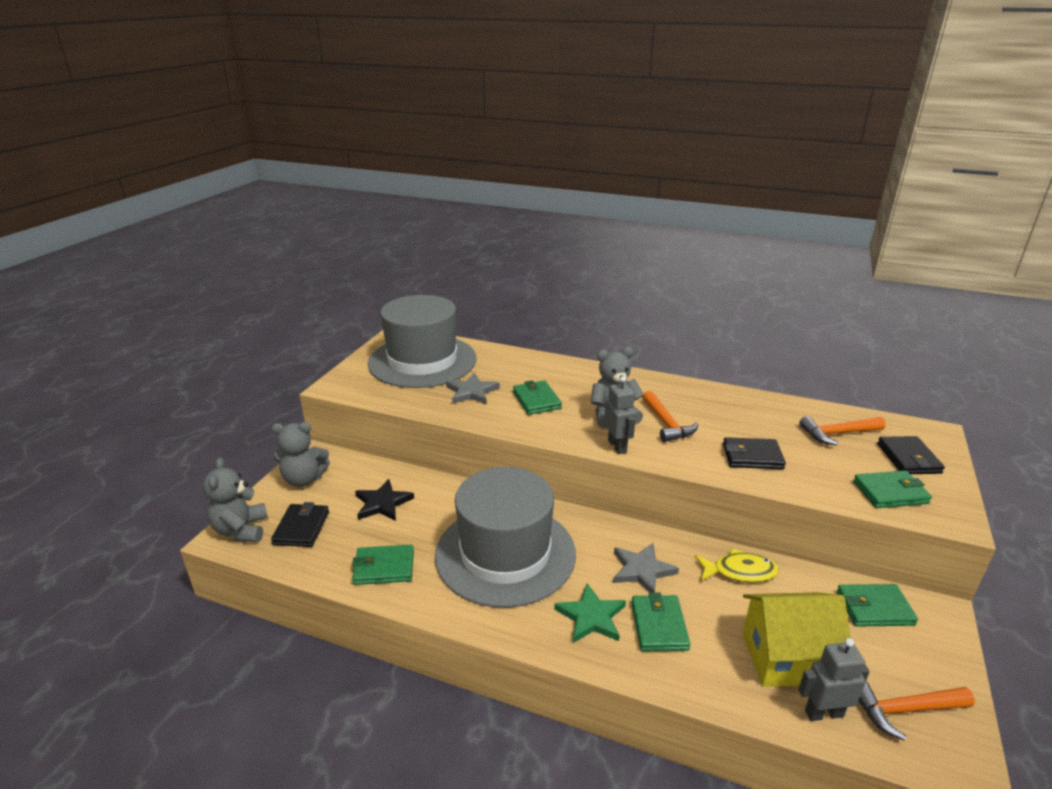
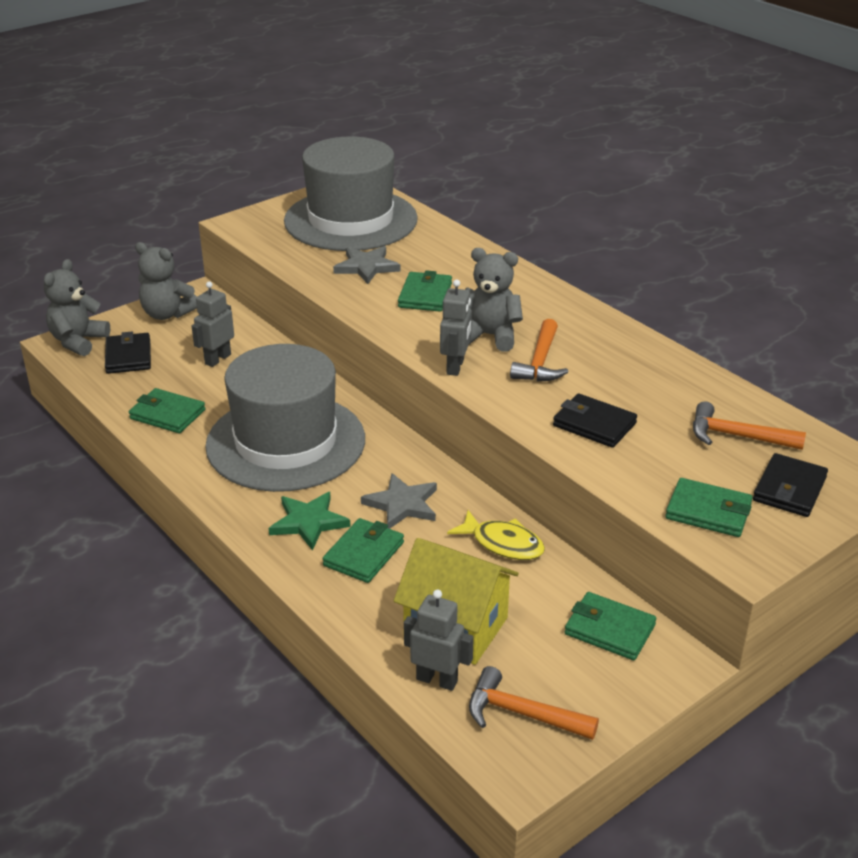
camera: 30 degrees right, 5 degrees up
(301, 528) = (128, 356): black wallet -> black wallet turned 45 degrees counterclockwise
(383, 503) = (217, 359): black star -> grey robot

